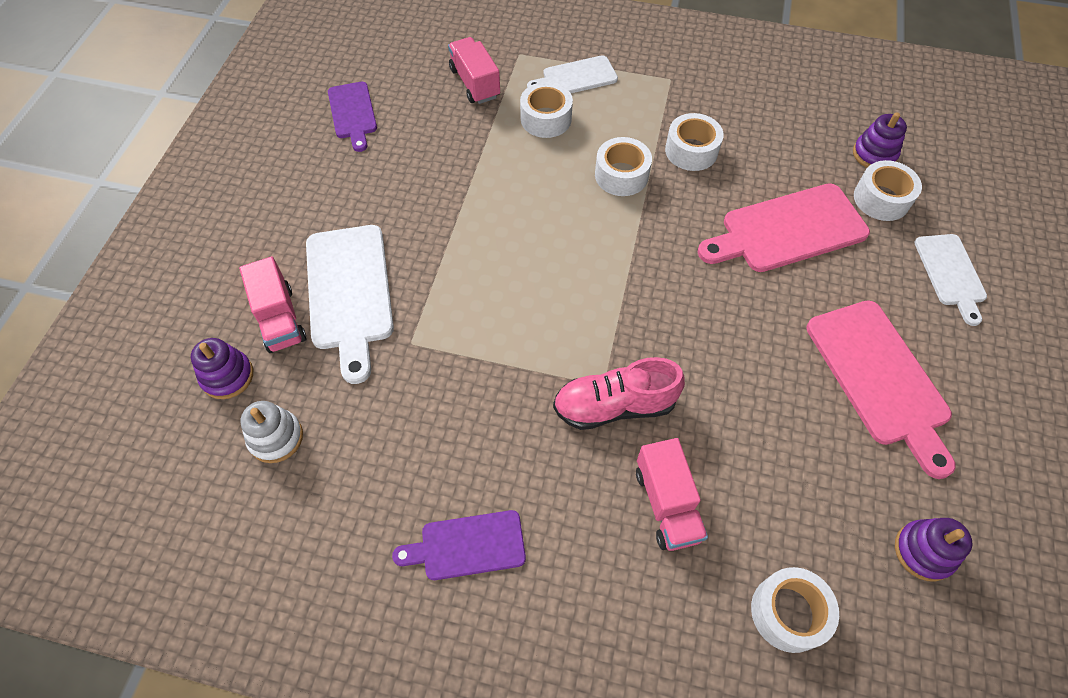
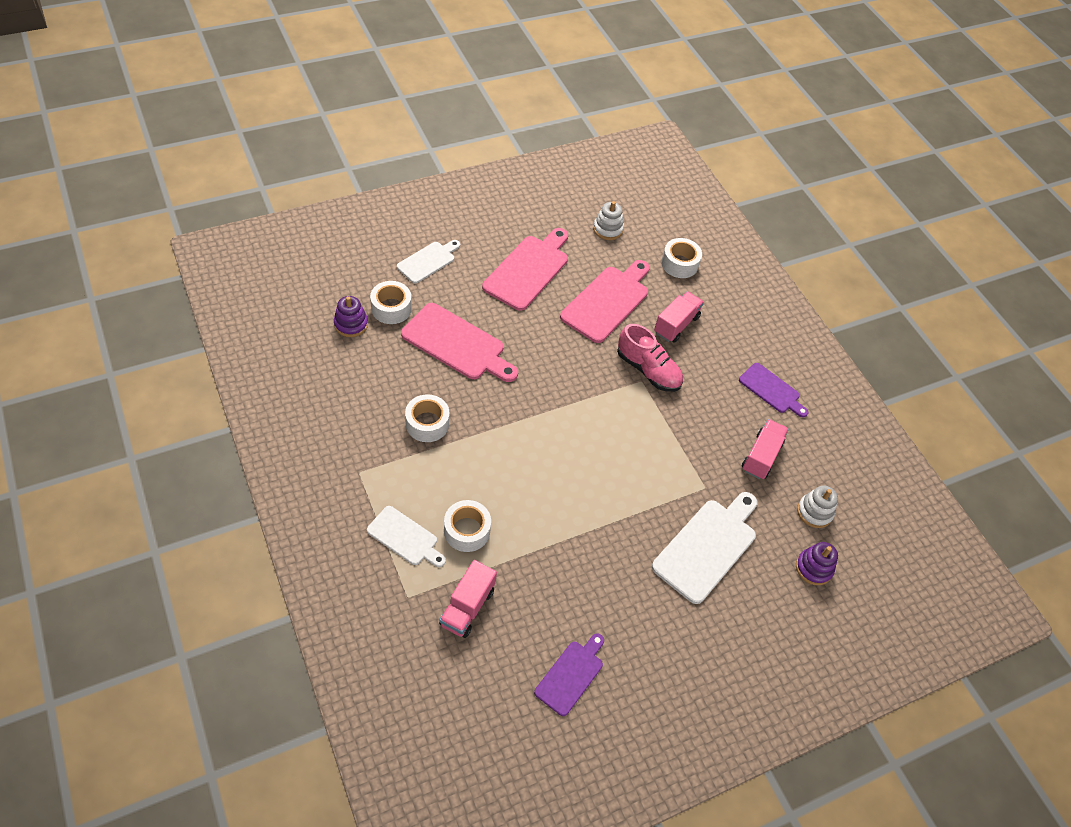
camera: 135 degrees left, 5 degrees down
(280, 319) = (759, 571): pink truck -> pink truck (761, 456)
(621, 175) = (483, 452): white tape -> none
(765, 440) = (607, 301): none -> pink cutting board
(923, 551) = (607, 229): purple stacking toy -> white stacking toy

